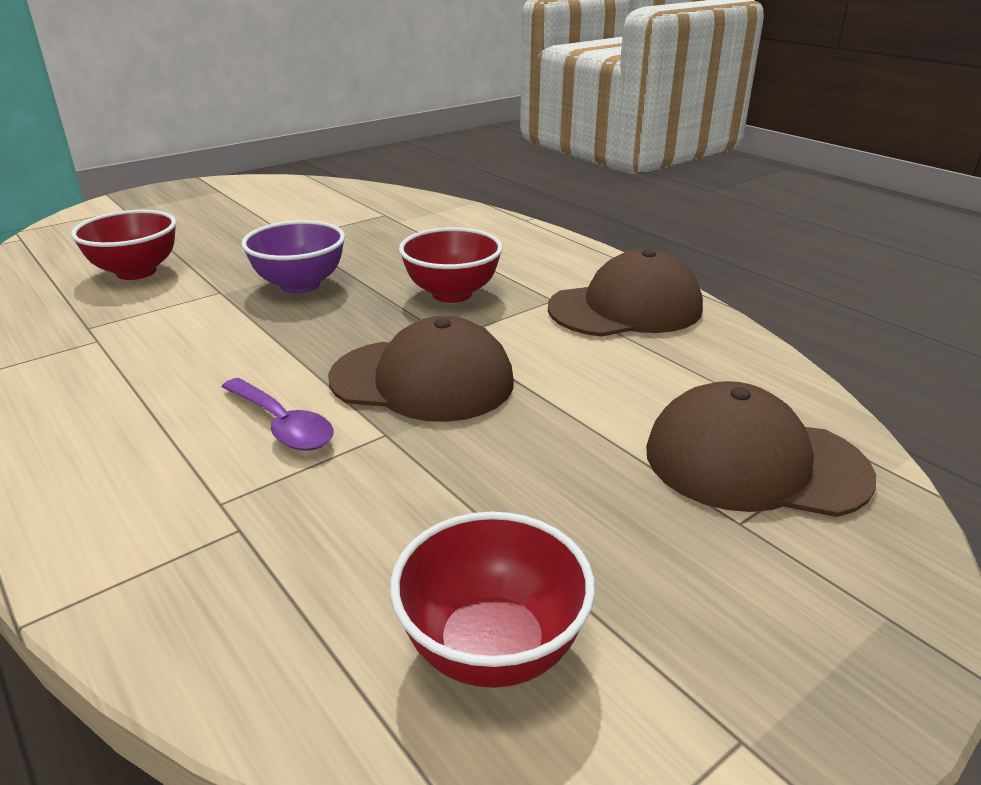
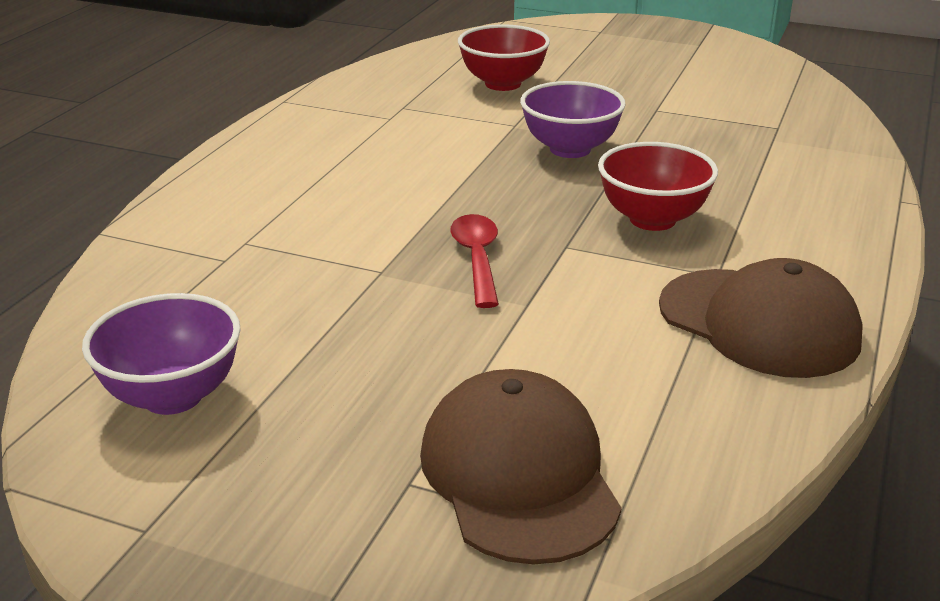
camera: 60 degrees right, 0 degrees up
(282, 425) = (352, 227): purple spoon -> none
(422, 380) = (477, 259): brown cap -> red spoon
(492, 648) = (173, 396): red bowl -> purple bowl

